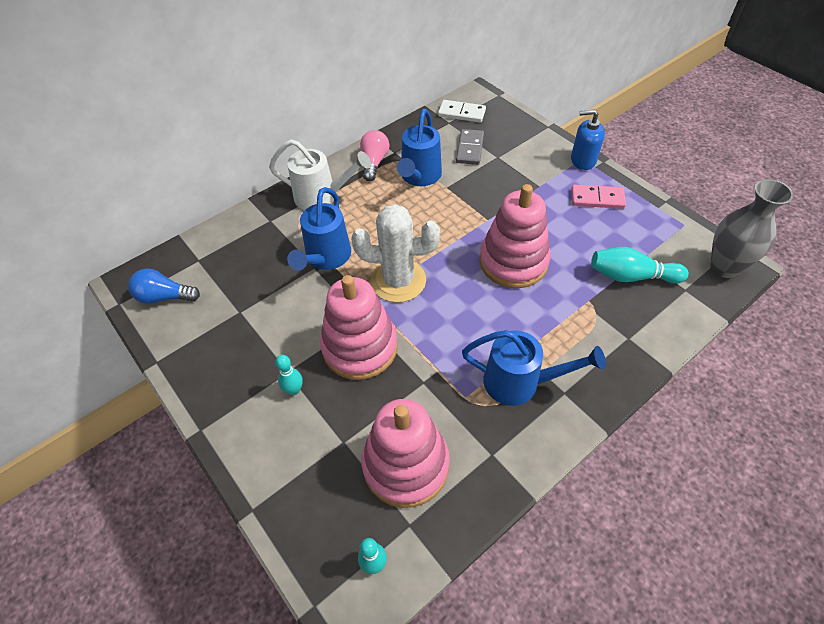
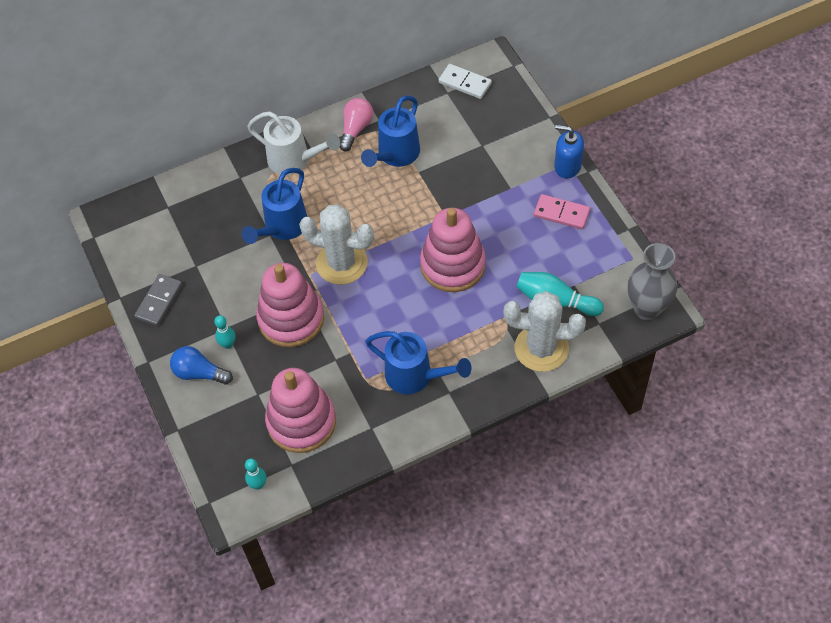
camera: 15 degrees right, 5 degrees up
(165, 297) = (134, 238): blue light bulb -> blue light bulb (199, 373)
(469, 149) = (457, 130): grey domino -> grey domino (159, 301)
(641, 325) = (541, 348): none -> white cactus

